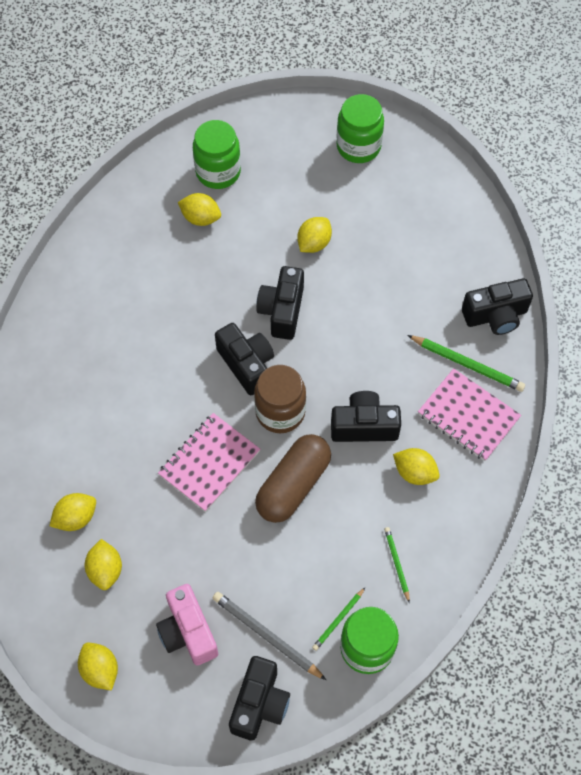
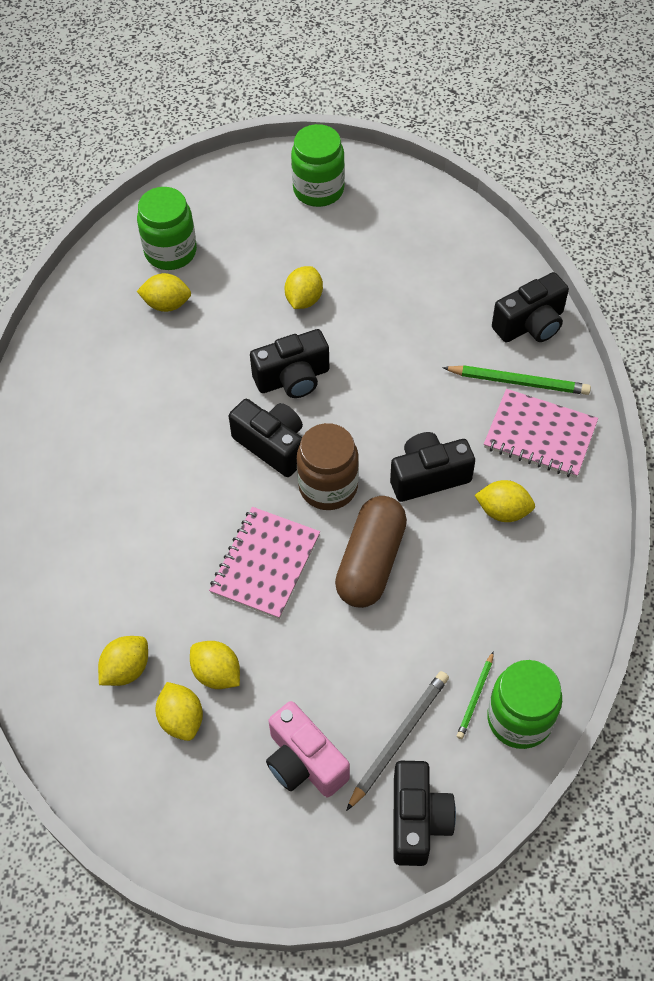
camera: 15 degrees left, 5 degrees down
(100, 670) = (212, 838): yellow lemon -> yellow lemon (217, 673)
(267, 636) = (399, 739): grey pencil -> grey pencil turned 105 degrees clockwise
(282, 311) = (293, 378): black camera -> black camera turned 105 degrees counterclockwise
(397, 564) = (519, 615): green pencil -> none

